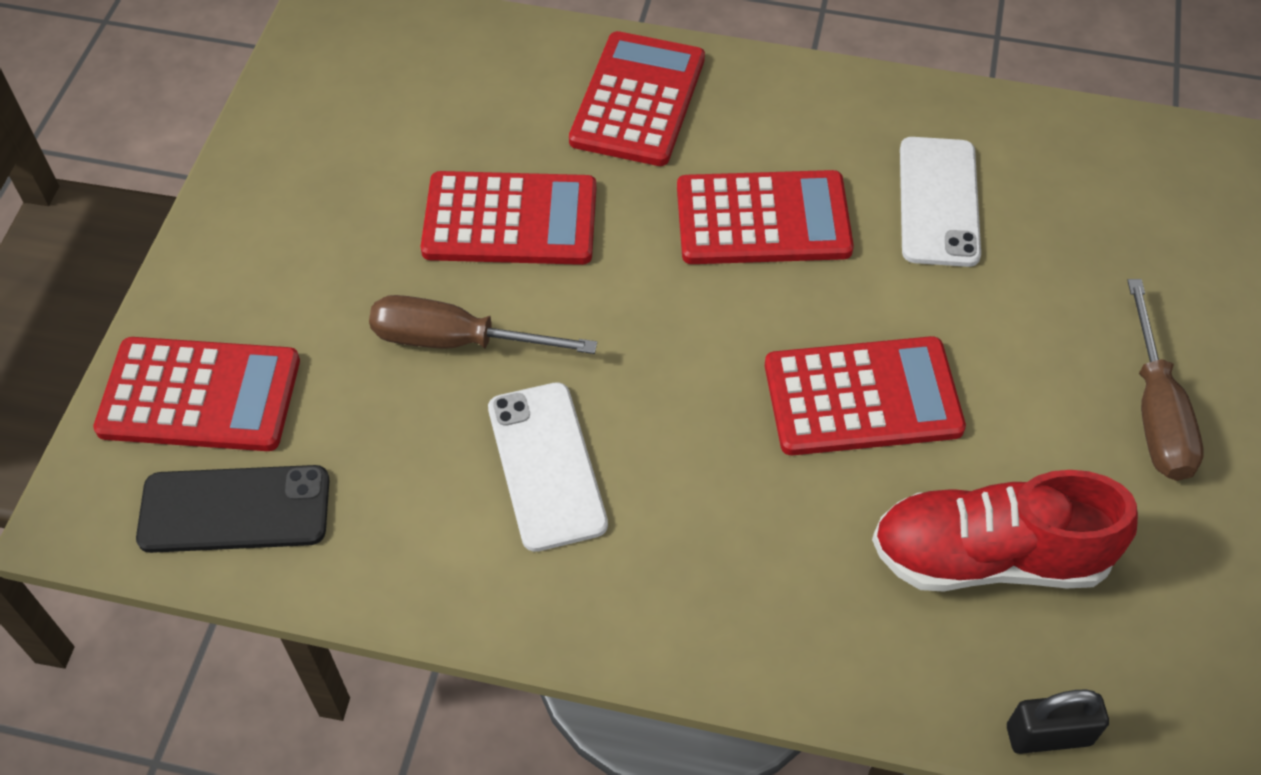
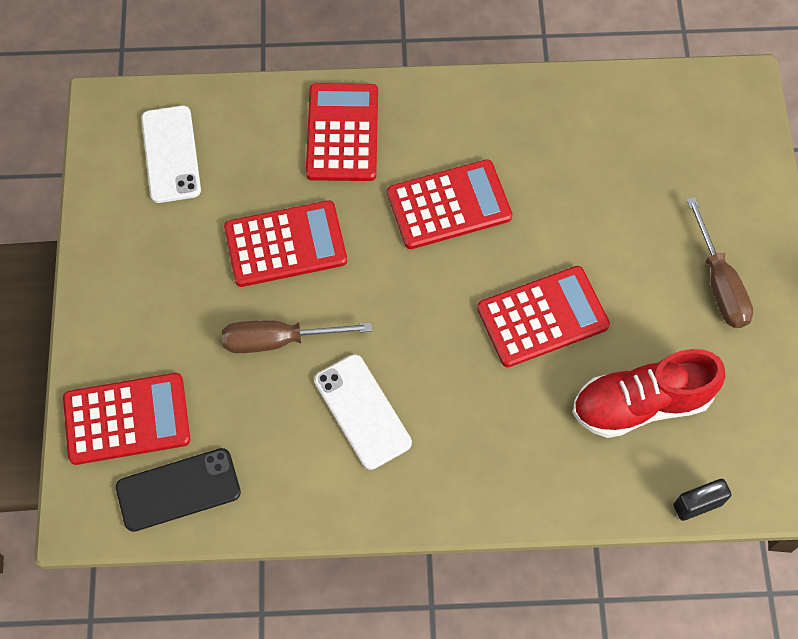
camera: 15 degrees left, 10 degrees up
(938, 201) = (557, 165): white phone -> white phone (171, 154)

